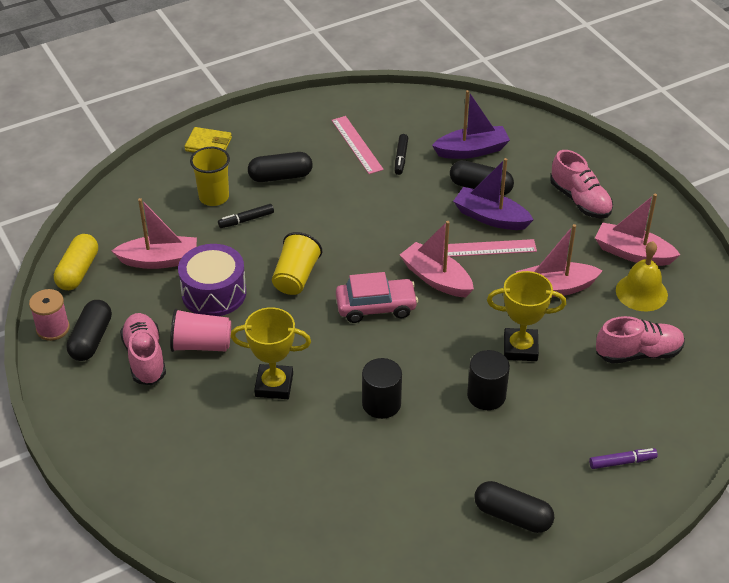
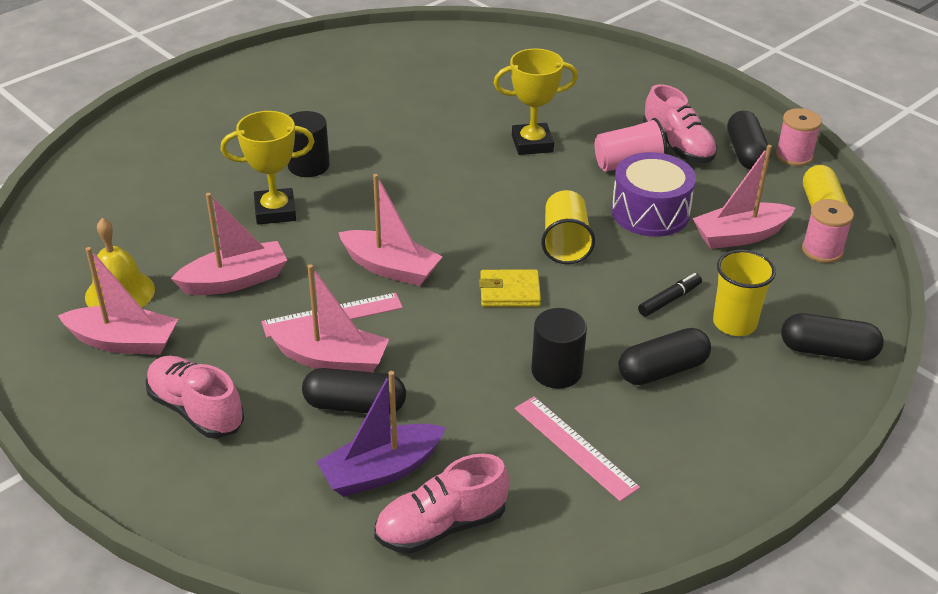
camera: 165 degrees right, 5 degrees down
(109, 238) = (822, 250): none -> pink spool
(208, 144) = (804, 404): yellow wallet -> yellow wallet (509, 292)
(376, 307) = (454, 227): pink car -> none
(381, 404) = (416, 145): black cylinder -> black cylinder (556, 371)
(401, 158) = (494, 435): black marker -> none
(490, 217) = (332, 360): purple boat -> pink boat
(512, 516) = (272, 89): black capsule -> black capsule (827, 351)
(622, 462) = (167, 135): purple marker -> none
(638, 353) = (135, 226): pink shoe -> pink shoe (441, 526)

